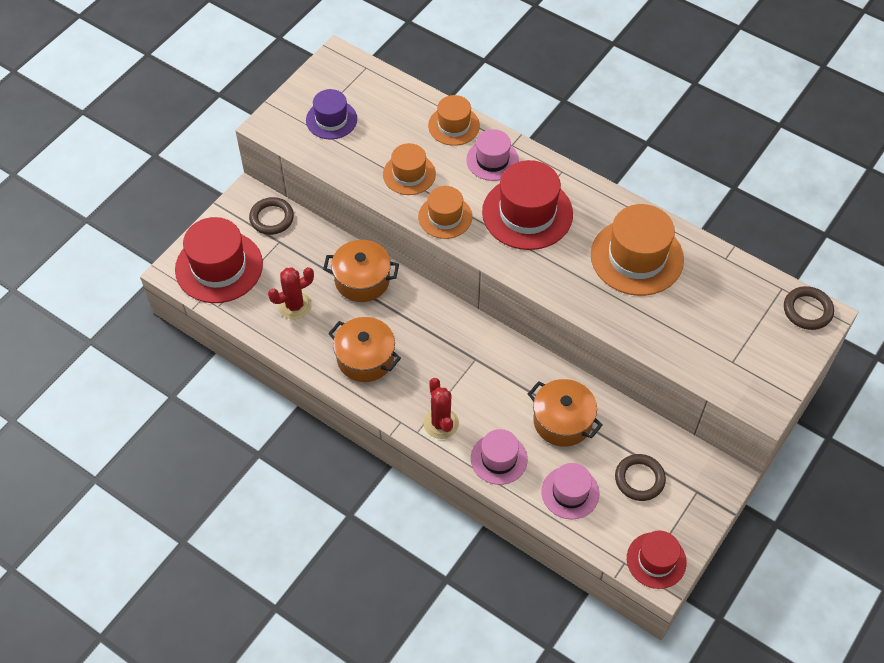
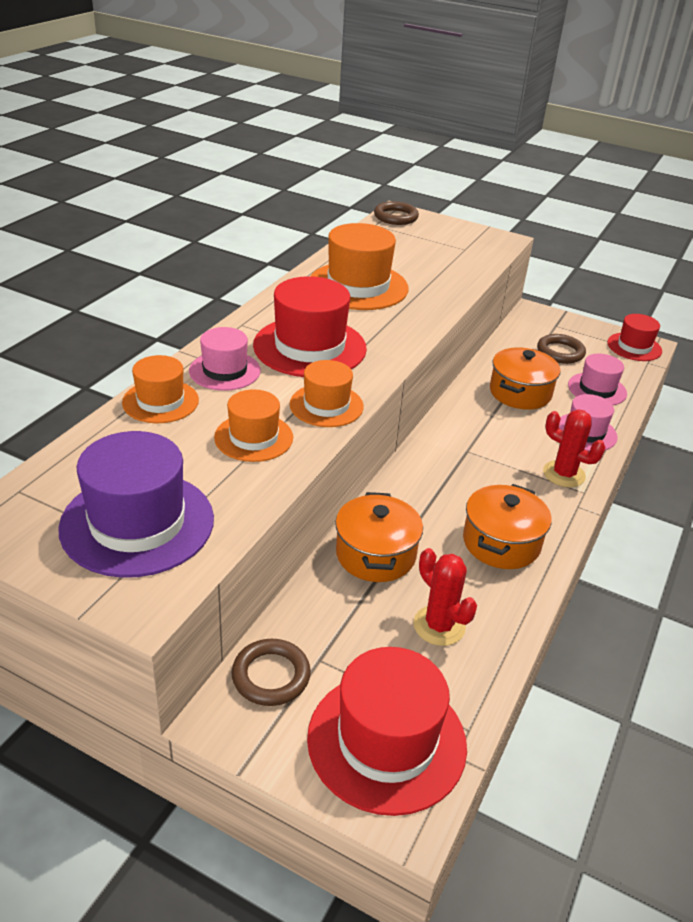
camera: 100 degrees left, 20 degrees down
(331, 119) = (137, 523): purple hat -> purple hat, size x1.68
(441, 423) = (564, 474): red cactus -> red cactus turned 60 degrees clockwise

